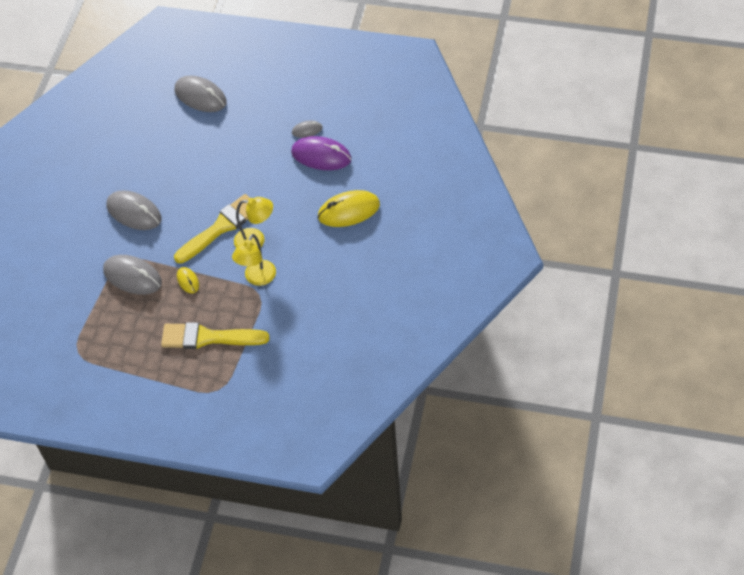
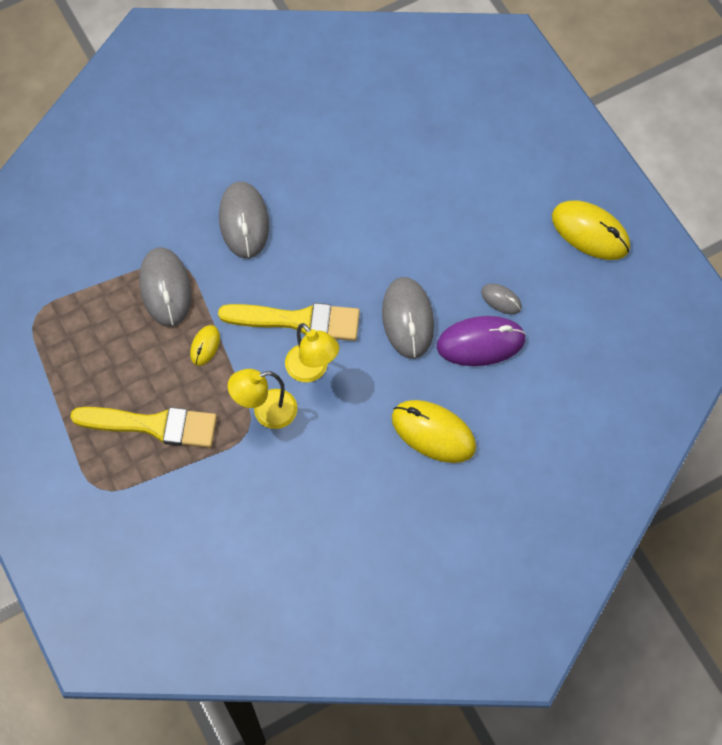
camera: 45 degrees right, 10 degrees up
(200, 96) = (447, 157): grey mouse -> grey mouse (408, 319)
(208, 337) = (153, 425): yellow brush -> yellow brush turned 135 degrees clockwise
(311, 67) = (590, 232): none -> yellow mouse
(321, 156) = (480, 343): purple mouse -> purple mouse turned 75 degrees counterclockwise

